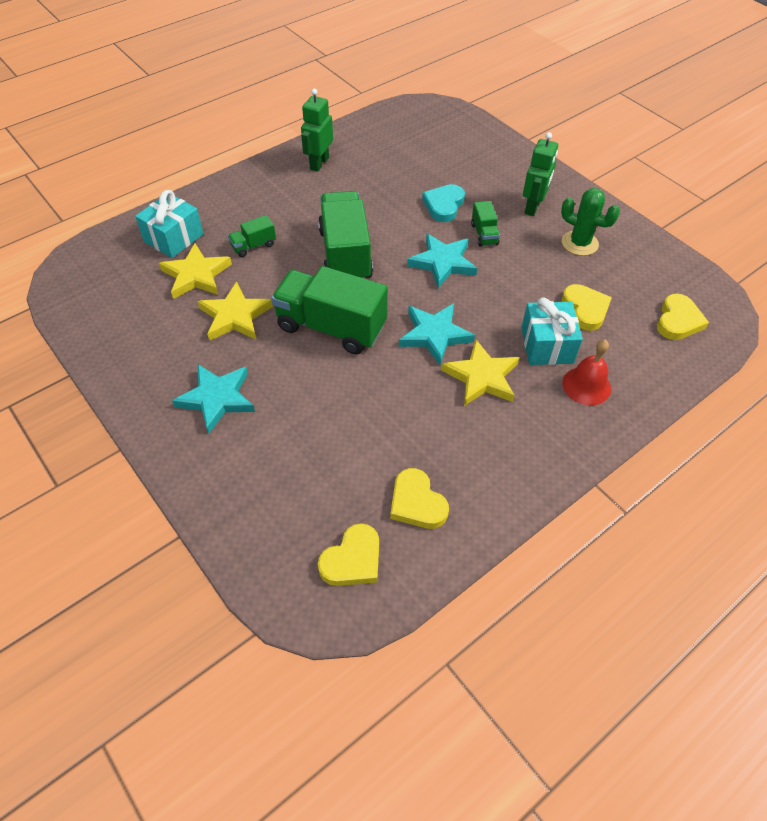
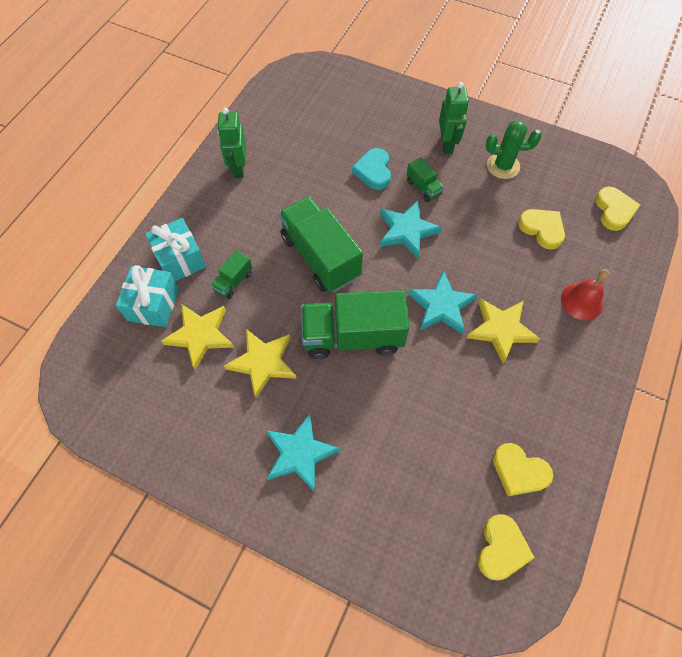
camera: 25 degrees left, 10 degrees up
(547, 345) = (532, 277): turquoise gift -> turquoise gift (180, 259)

